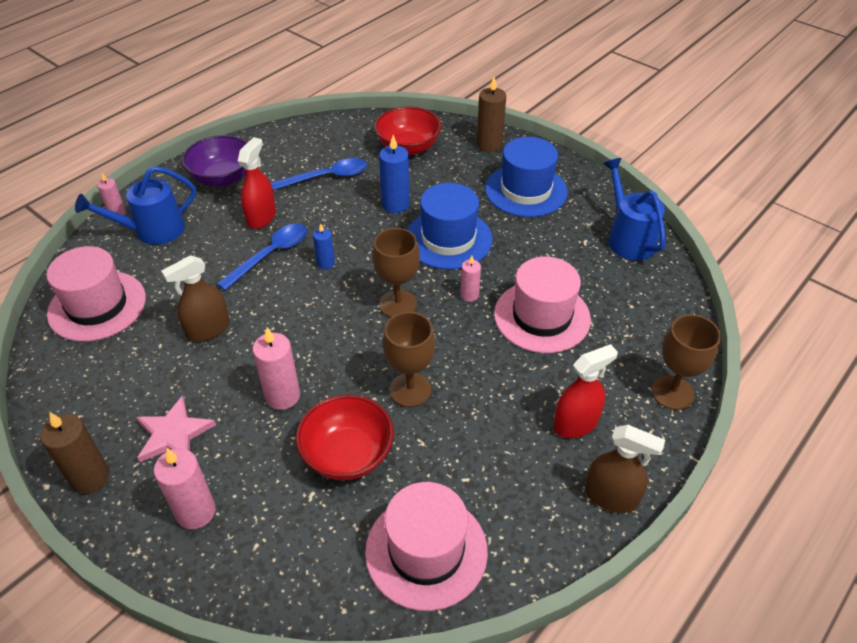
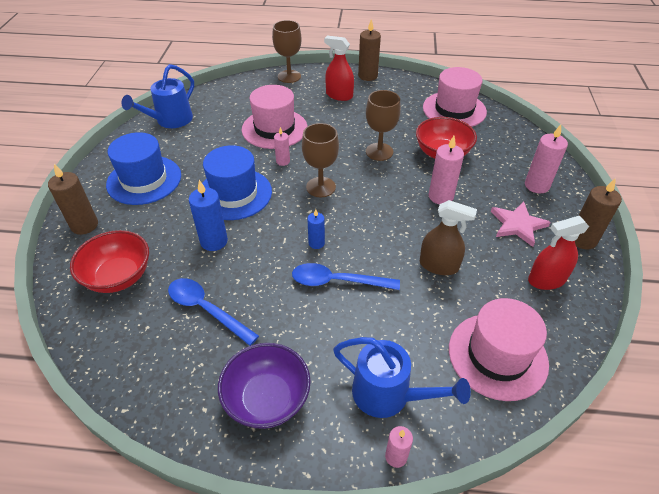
camera: 125 degrees left, 0 degrees up
(261, 217) = (299, 320): red spray bottle -> red spray bottle (546, 280)
(611, 496) = (367, 76): brown spray bottle -> brown candle

